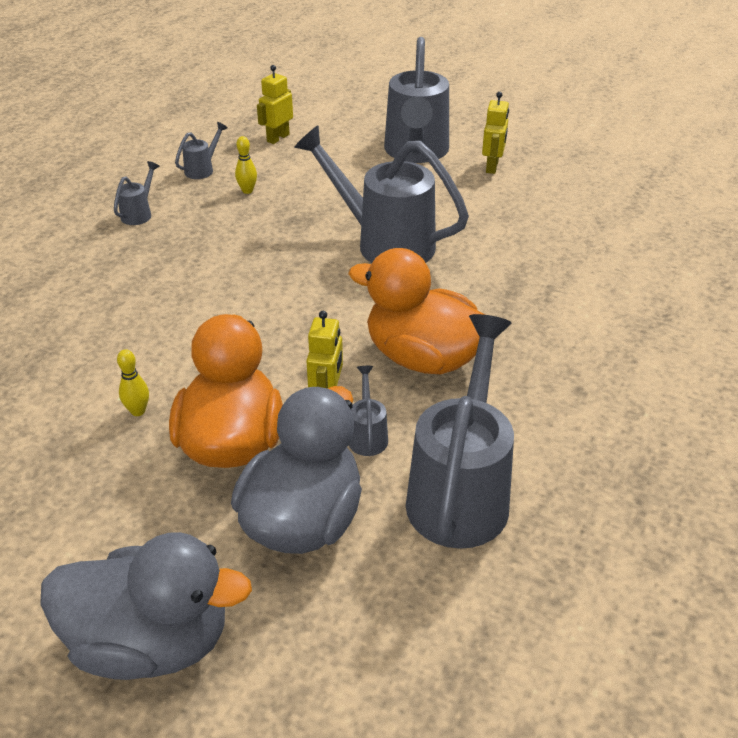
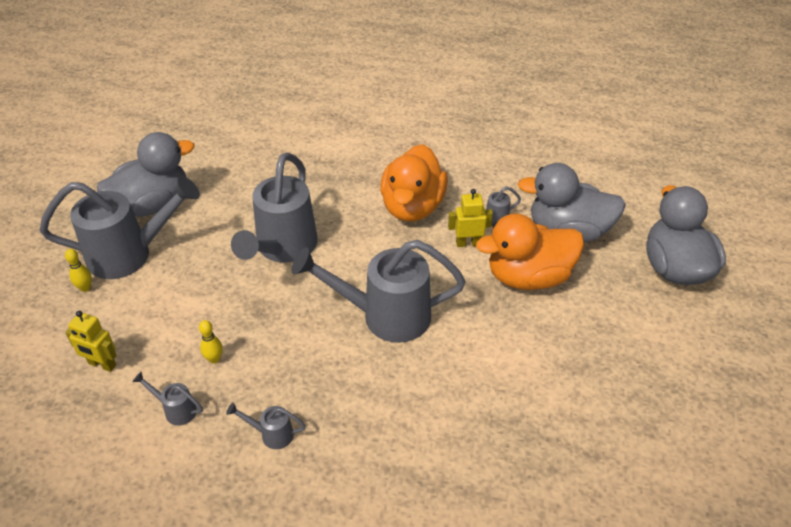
camera: 105 degrees left, 5 degrees up
(138, 411) = (526, 334): yellow bowling pin -> yellow bowling pin (85, 288)
(461, 490) = (514, 177): grey watering can -> grey watering can (384, 316)
(492, 167) = (153, 204): yellow robot -> grey duck

